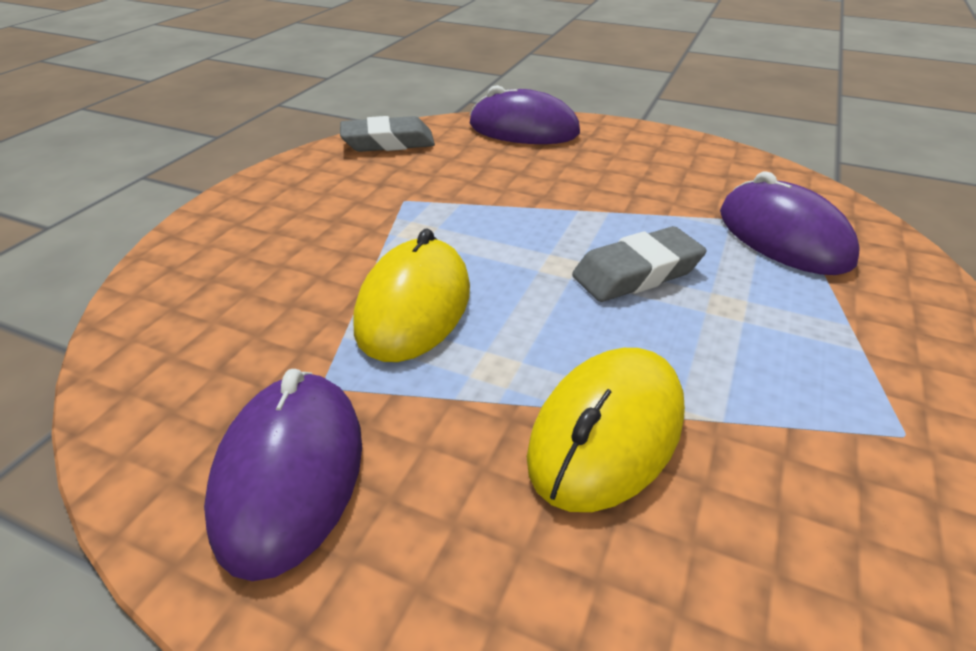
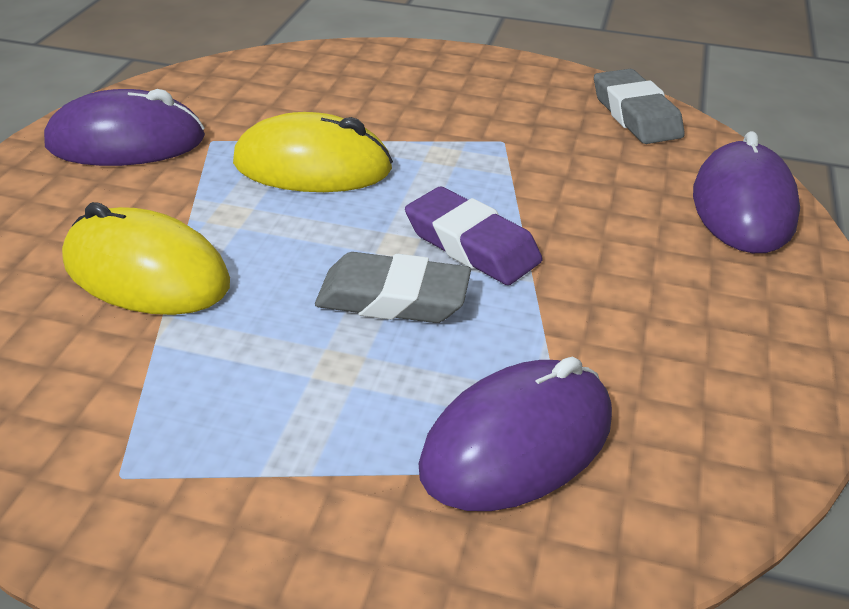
camera: 80 degrees right, 0 degrees up
(563, 230) = (472, 245): none -> purple eraser
(637, 273) = (393, 298): grey eraser -> grey eraser turned 45 degrees counterclockwise

